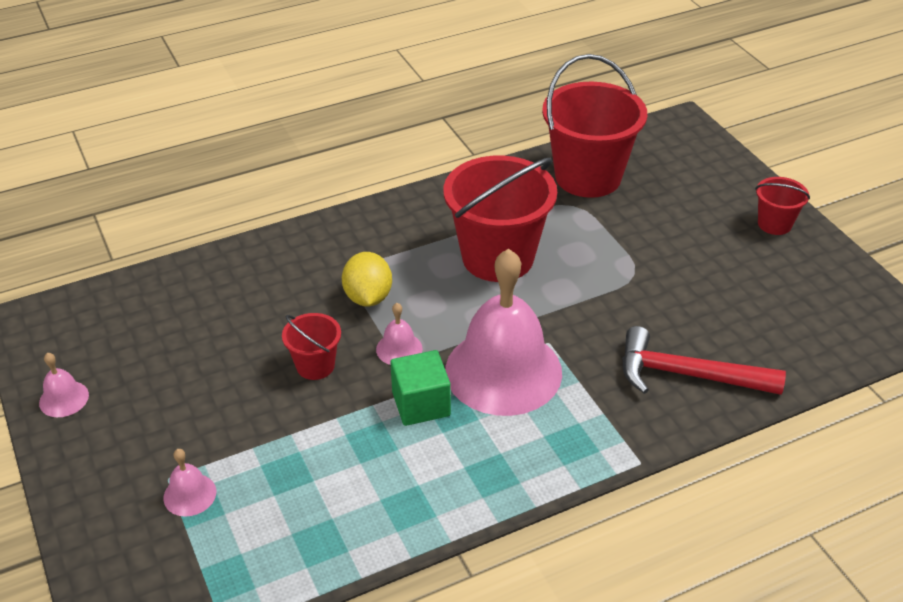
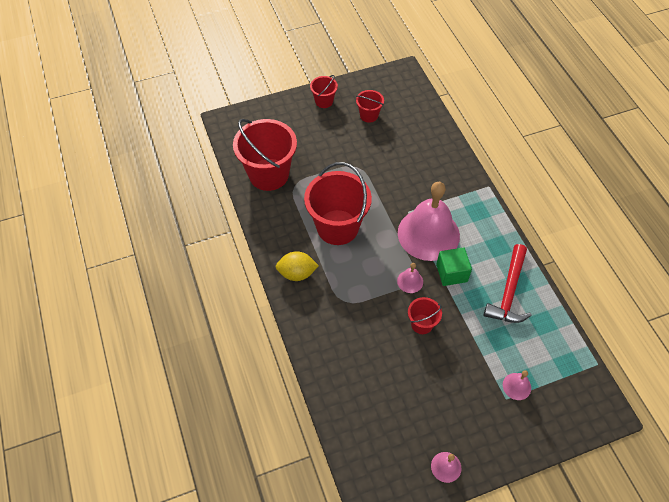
camera: 85 degrees left, 15 degrees up
(368, 297) = (366, 295): yellow lemon -> yellow lemon (297, 273)
(687, 375) = (433, 158): red hammer -> red hammer (509, 292)
(764, 282) = (369, 115): none -> red bucket

